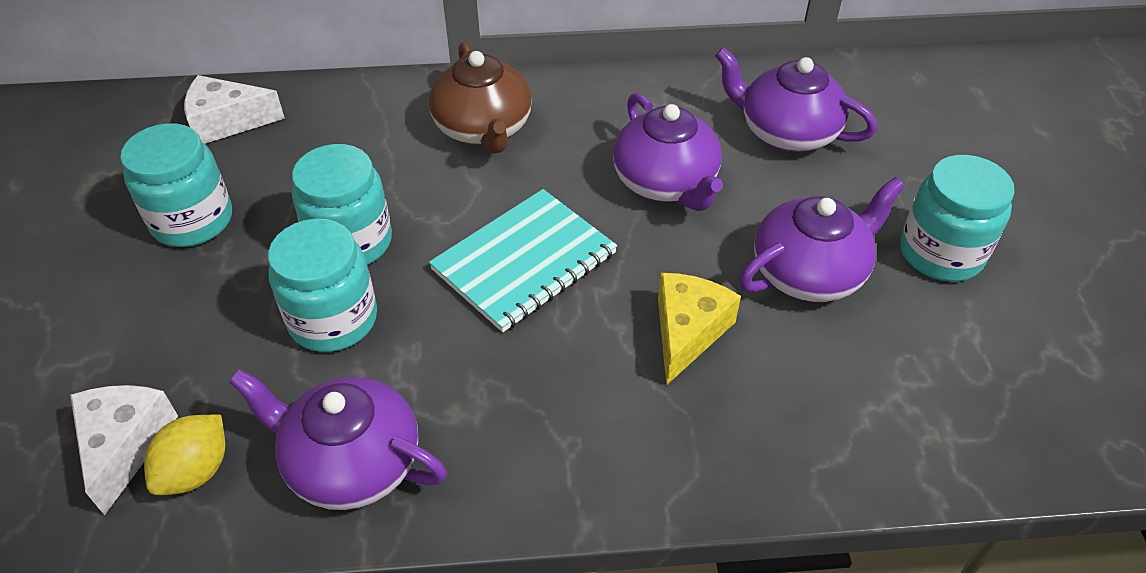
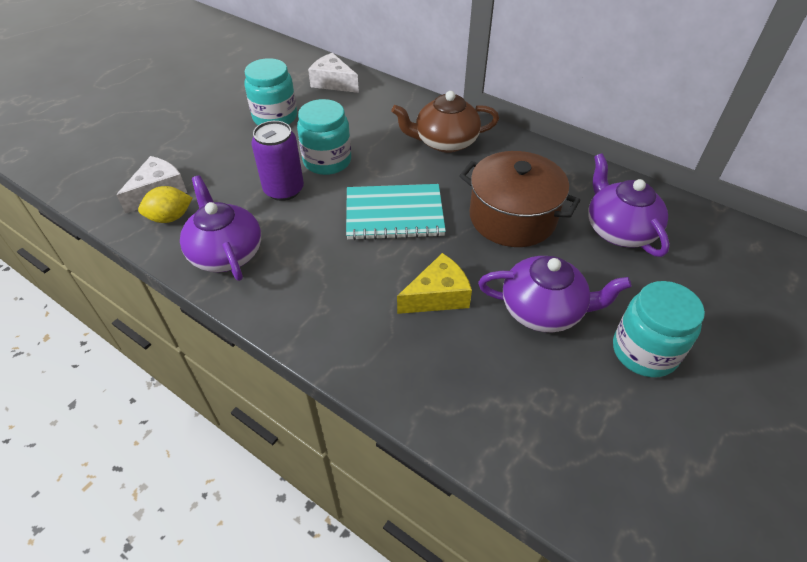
camera: 40 degrees right, 0 degrees up
(333, 319) = (284, 190): turquoise jar -> purple can
(483, 129) = (445, 142): brown teapot -> brown teapot turned 60 degrees clockwise
(666, 183) = (512, 217): purple teapot -> brown pot

